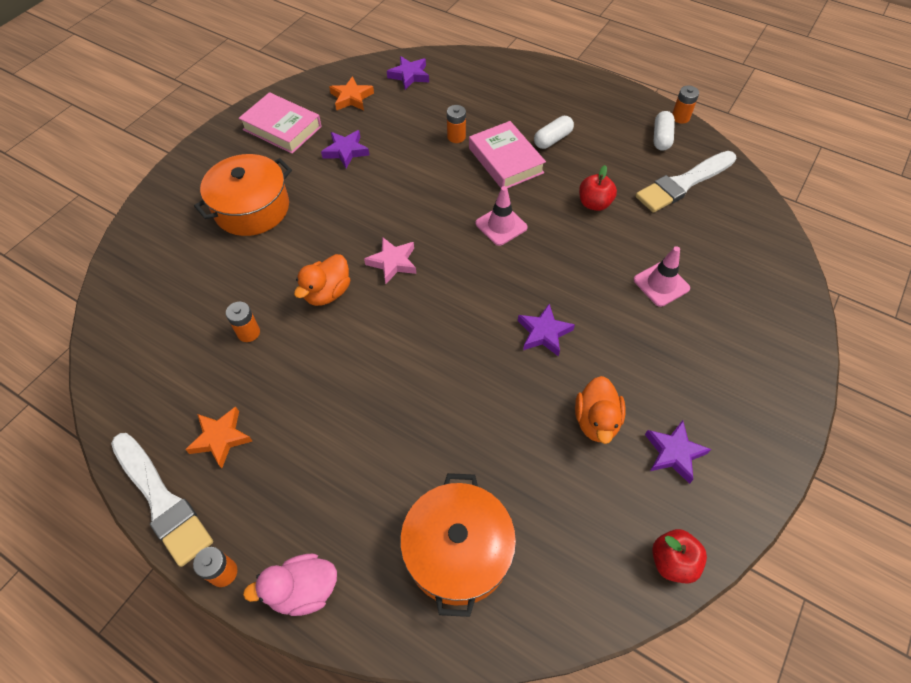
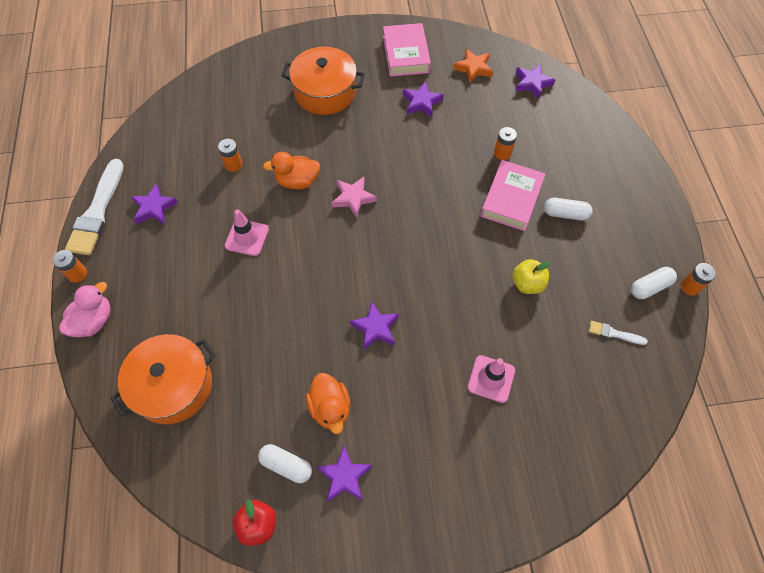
camera: 50 degrees right, 5 degrees up
(220, 438) = (154, 208): orange star -> purple star
(303, 590) = (93, 321): pink duck -> pink duck turned 90 degrees clockwise
(501, 225) = (446, 238): pink traffic cone -> pink traffic cone (247, 237)
(594, 204) = (527, 284): red apple -> yellow apple
(596, 421) = (330, 408): orange duck -> orange duck turned 75 degrees counterclockwise
(628, 496) = (286, 465): none -> white capsule
(683, 183) = (614, 333): white brush -> white brush, size x0.46

